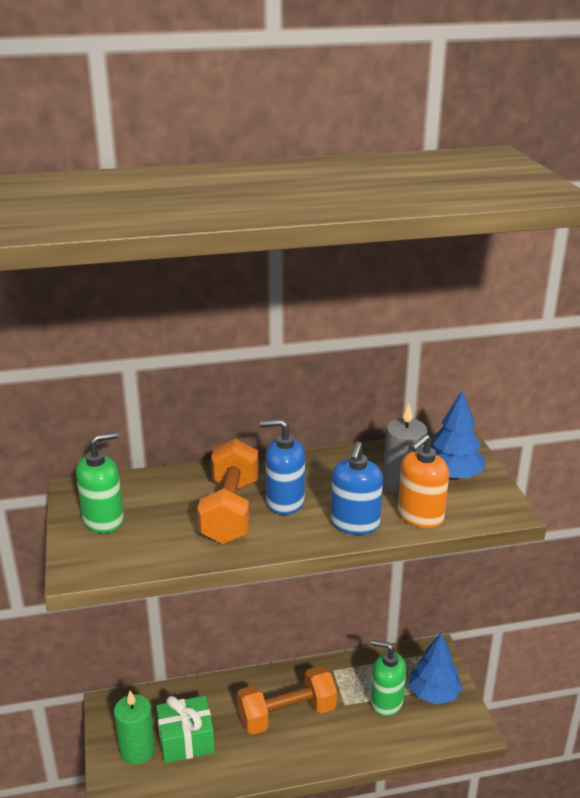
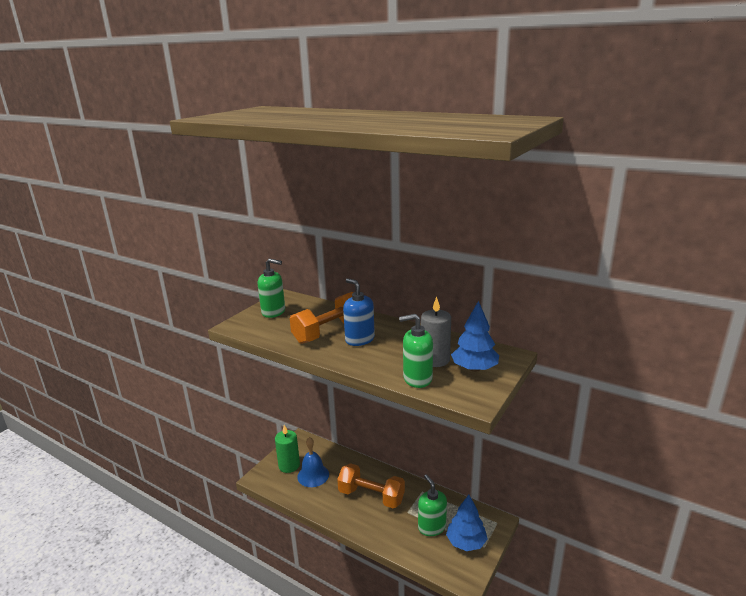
camera: 45 degrees right, 5 degrees down
(186, 740) = (313, 475): green gift -> blue bell
(355, 524) = (376, 365): blue soap dispenser -> none
(420, 516) = (417, 378): orange soap dispenser -> green soap dispenser

